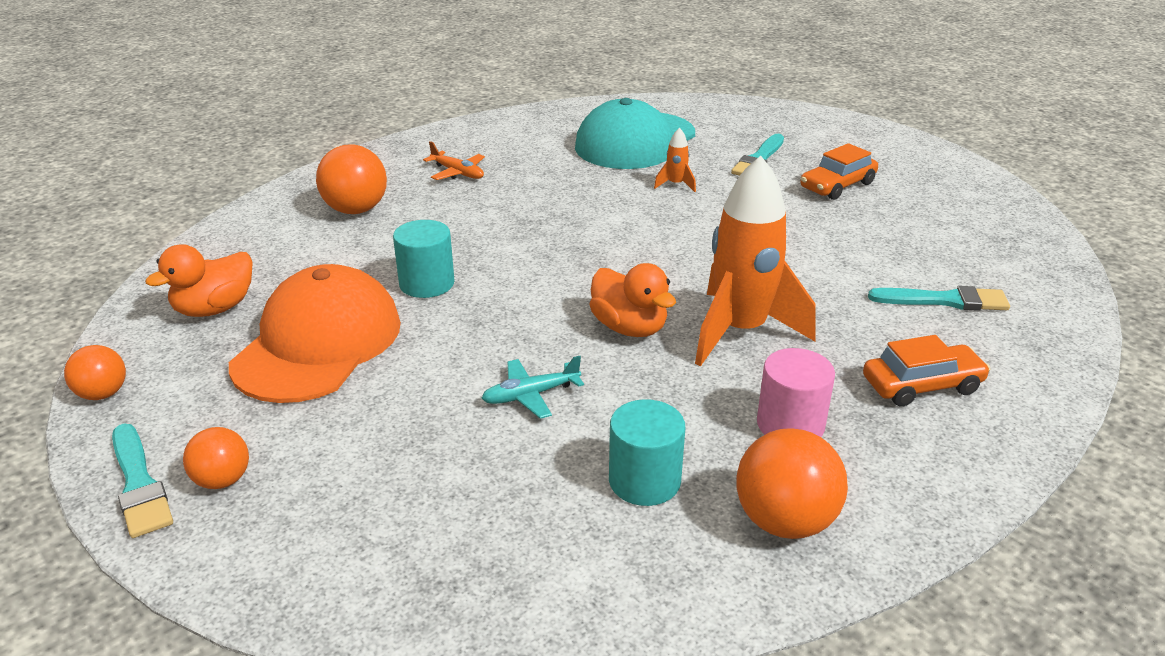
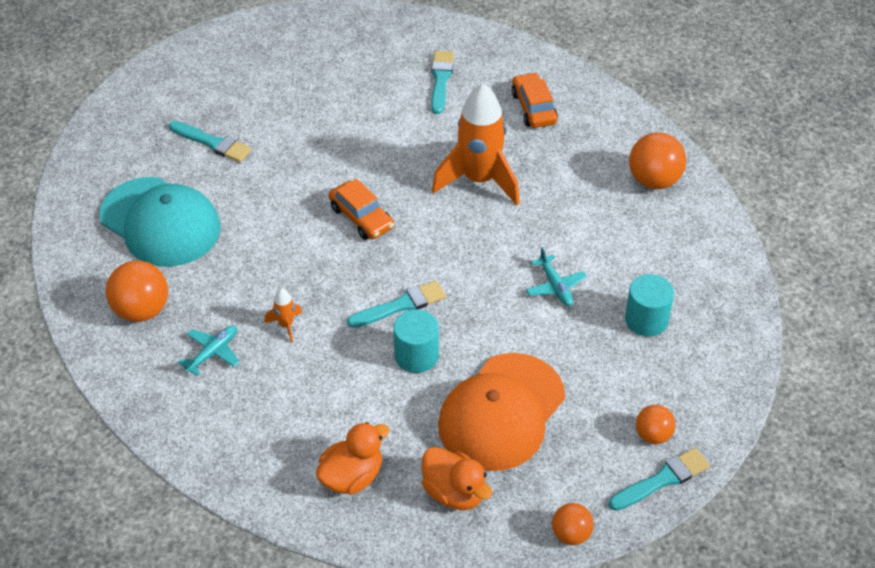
camera: 90 degrees left, 15 degrees up
(318, 343) = (501, 412): orange cap -> orange cap turned 75 degrees counterclockwise
(356, 210) = (284, 423): orange ball -> orange ball (141, 310)
(457, 173) = (213, 353): orange plane -> turquoise plane
(508, 273) = (401, 305): none -> turquoise brush
(629, 328) = (476, 236): orange duck -> orange duck (352, 477)
(644, 481) = (630, 234): turquoise cylinder -> turquoise cylinder (646, 320)
(676, 185) = (256, 199): orange rocket -> orange rocket (286, 325)
(790, 424) = (575, 168): pink cylinder -> none
(837, 186) = (268, 103): orange car -> orange car (361, 218)

